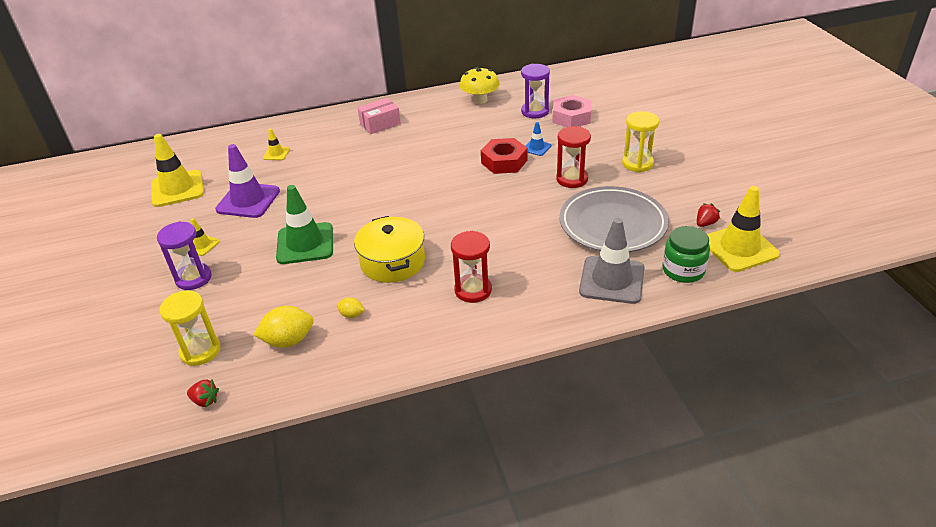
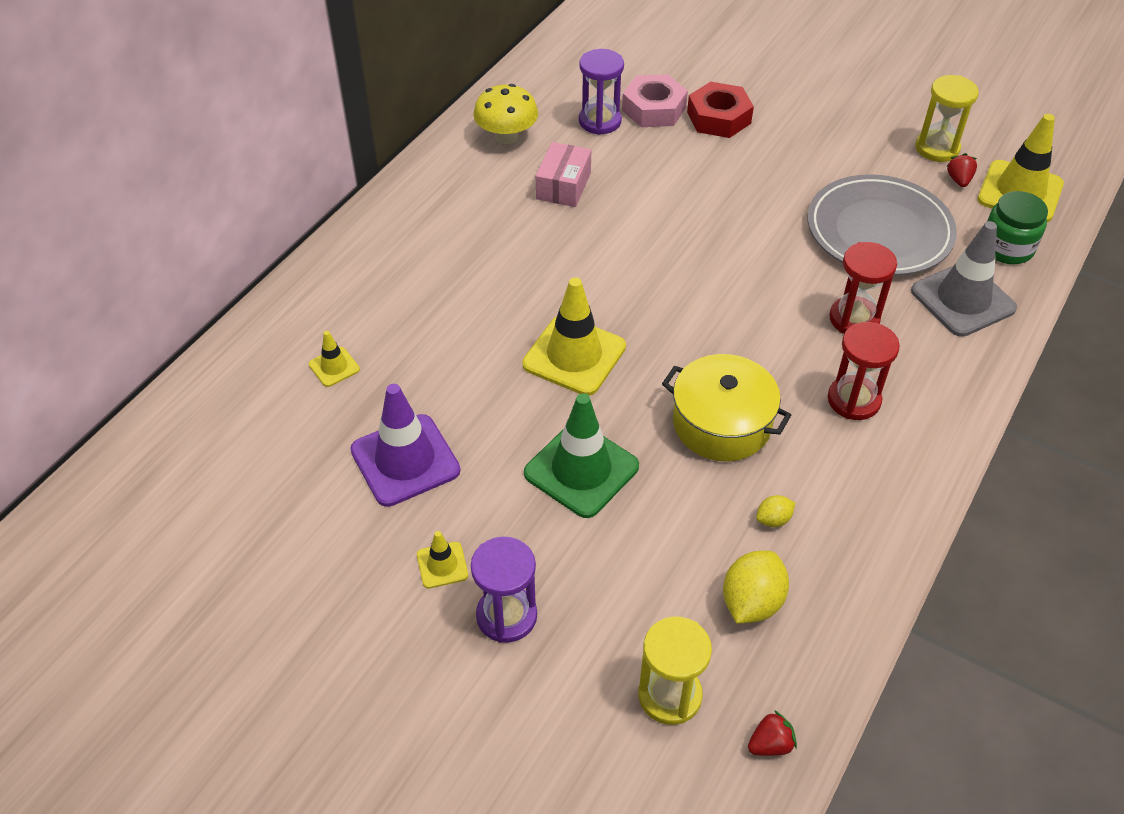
camera: 45 degrees left, 10 degrees up
(177, 189) = (261, 510): yellow traffic cone -> yellow traffic cone (574, 355)
(380, 123) = (420, 239): pink box -> pink box (563, 186)
(504, 161) = (660, 213): red nut -> red nut (719, 118)
(536, 148) = (671, 173): blue traffic cone -> none
(572, 179) = (766, 196): red hourglass -> red hourglass (854, 319)
(637, 163) = (805, 138): yellow hourglass -> yellow hourglass (937, 148)

